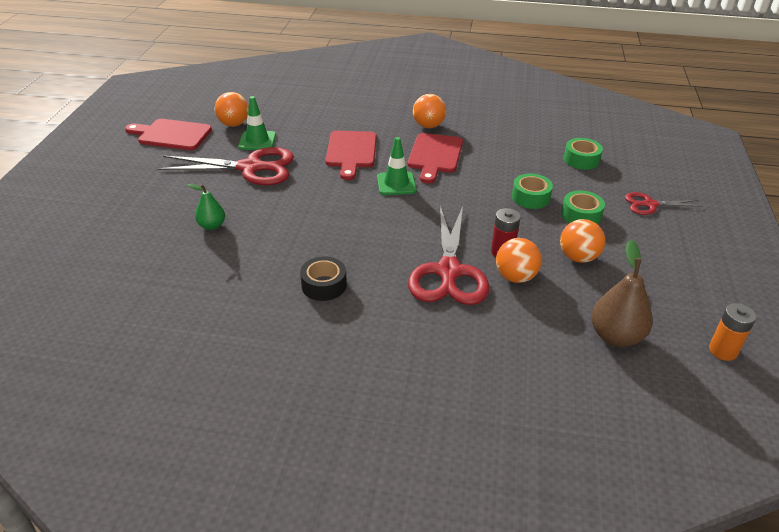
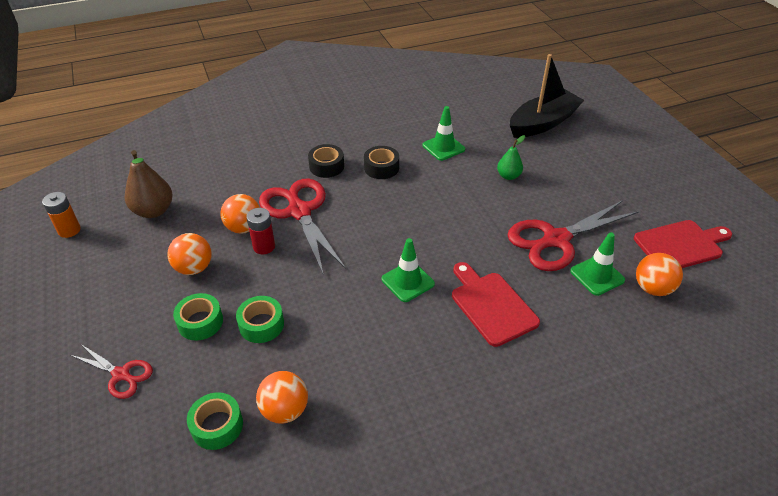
camera: 150 degrees right, 5 degrees up
(88, 265) = (542, 123): none -> black boat
(231, 281) = (443, 147): none -> green traffic cone
(383, 313) = (326, 166): none -> black tape
(428, 126) = (448, 400): orange ball -> orange ball (285, 410)
(435, 155) = (400, 344): red cutting board -> none
(650, 204) = (121, 374): red scissors -> red scissors turned 60 degrees clockwise

